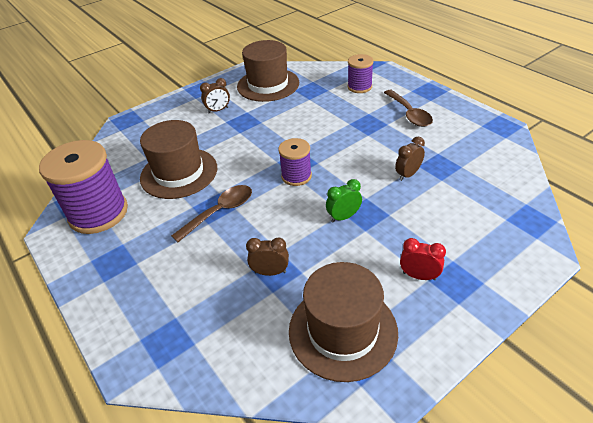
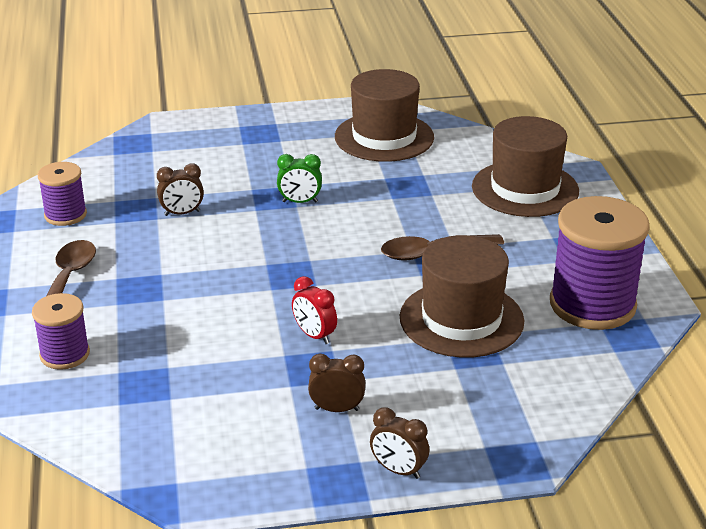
camera: 155 degrees left, 10 degrees down
(268, 85) = (202, 431): brown hat -> brown hat (525, 189)
(270, 272) = (415, 186): brown clock -> brown clock (398, 470)
(296, 176) = (309, 257): purple spool -> purple spool (65, 215)
(419, 276) = (284, 144): red clock -> red clock (314, 335)

